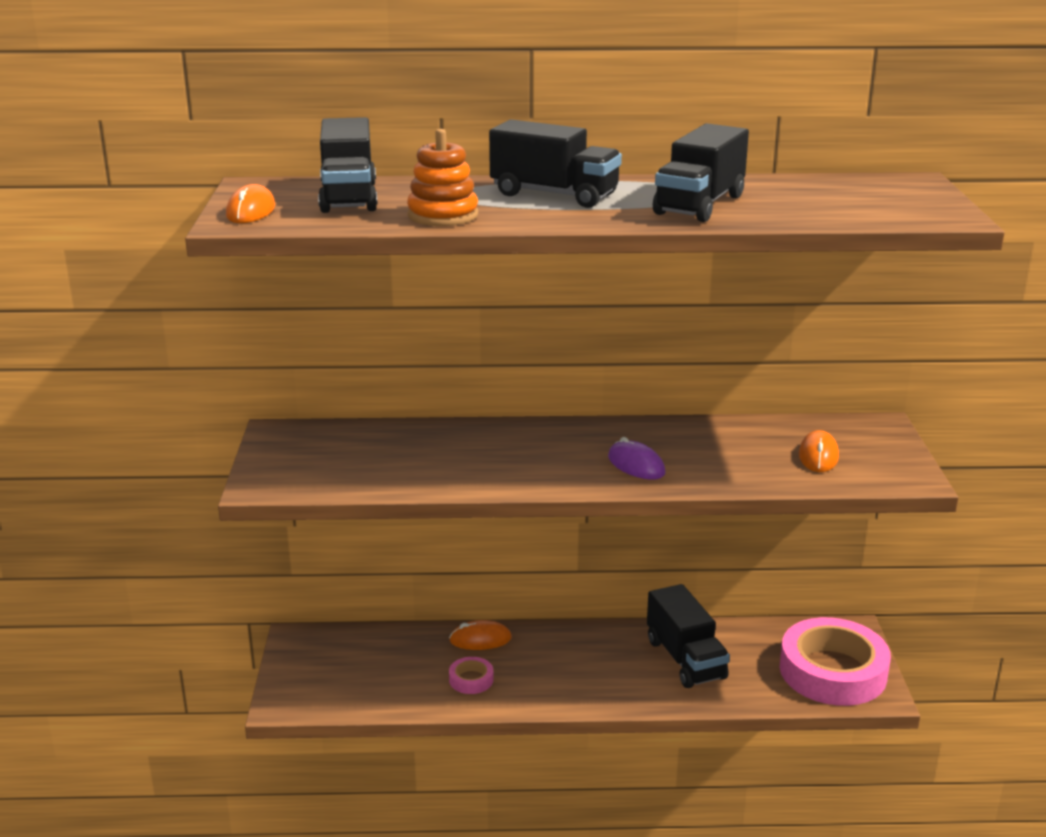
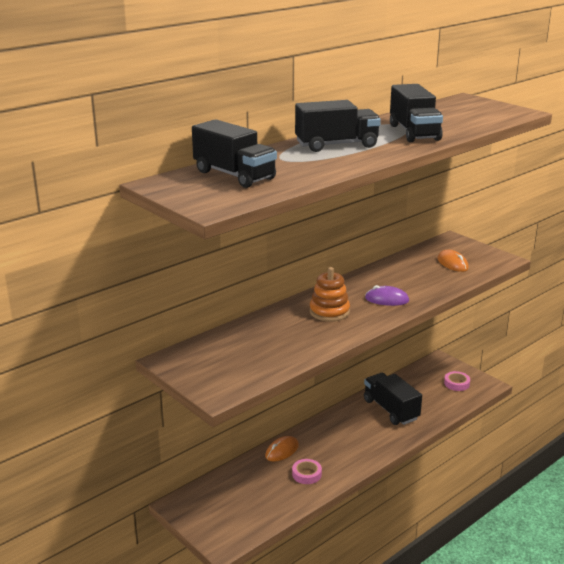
camera: 40 degrees left, 0 degrees up
(251, 211) = (201, 199): orange mouse -> none
(443, 215) = (313, 171): orange stacking toy -> orange stacking toy (329, 312)
(685, 659) = (391, 410): black truck -> black truck turned 150 degrees counterclockwise
(832, 671) = (456, 383): pink tape -> pink tape, size x0.42

